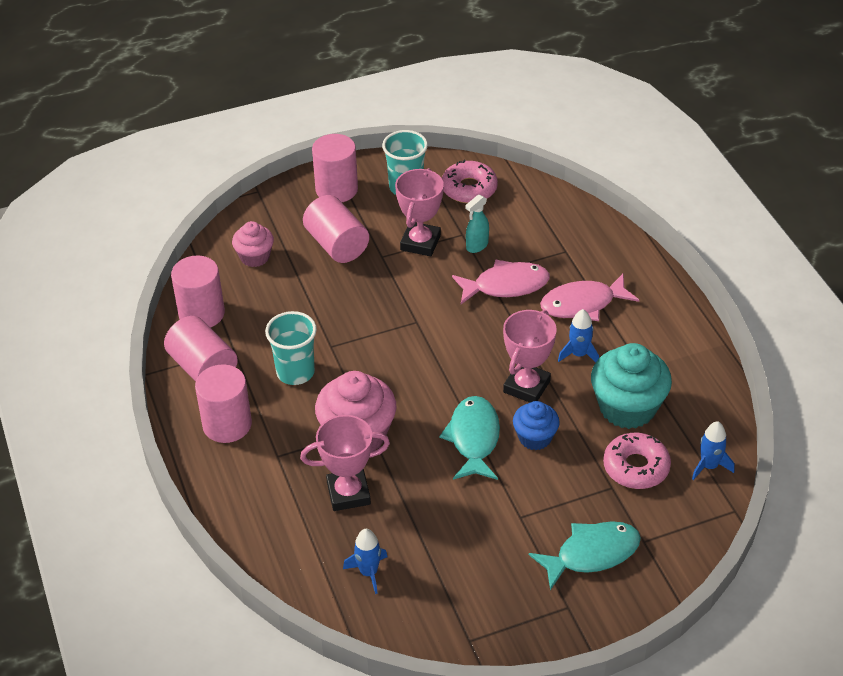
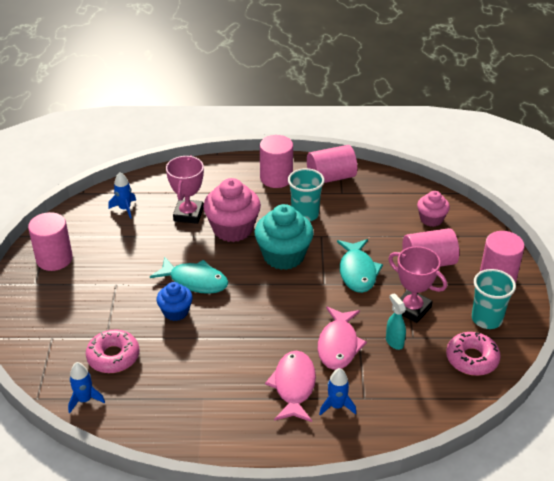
camera: 110 degrees right, 5 degrees down
(201, 313) = (383, 185): pink cylinder -> pink cylinder (54, 259)
(526, 387) = (225, 323): pink trophy -> none
(579, 354) = (240, 364): blue rocket -> blue rocket (337, 406)
(592, 554) = (62, 307): turquoise fish -> turquoise fish (357, 272)
(627, 407) = (170, 373): turquoise cupcake -> turquoise cupcake (283, 256)

